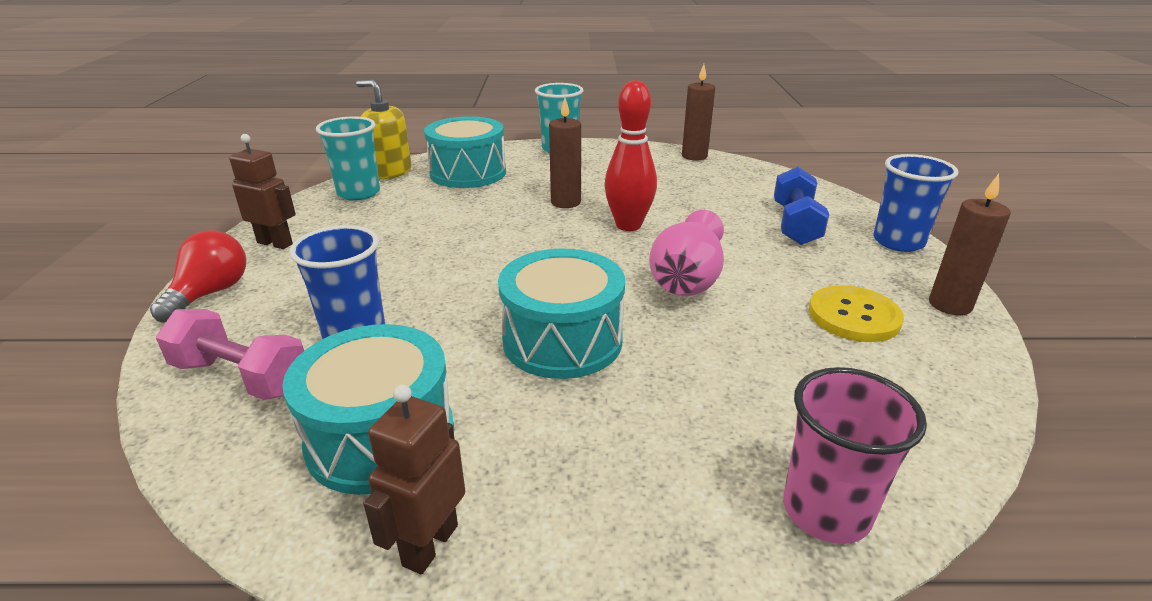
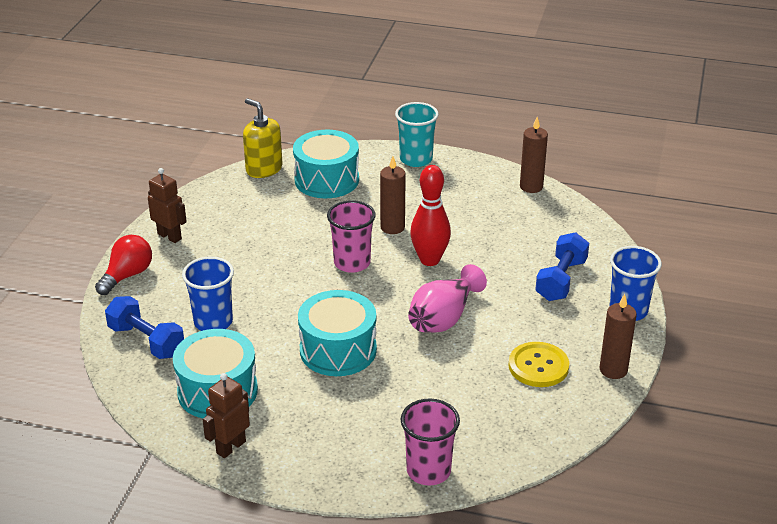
camera: 15 degrees right, 5 degrees up
(241, 377) = (146, 341): pink dumbbell -> blue dumbbell
(358, 193) = (235, 191): turquoise cup -> none
(533, 240) = (352, 263): none -> pink cup

